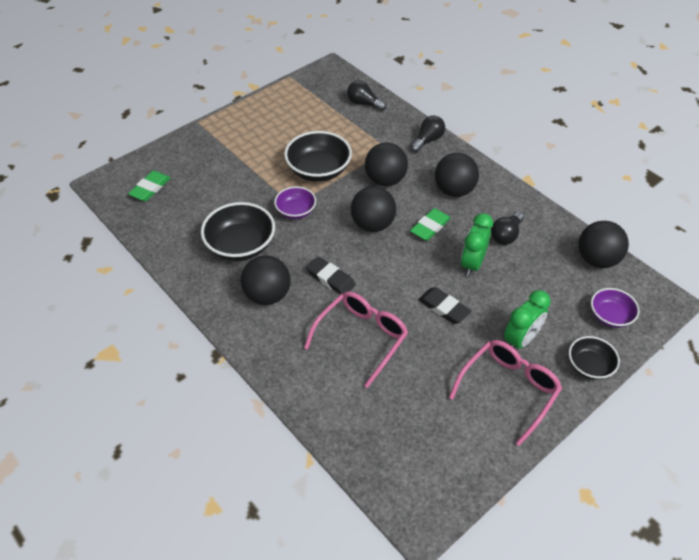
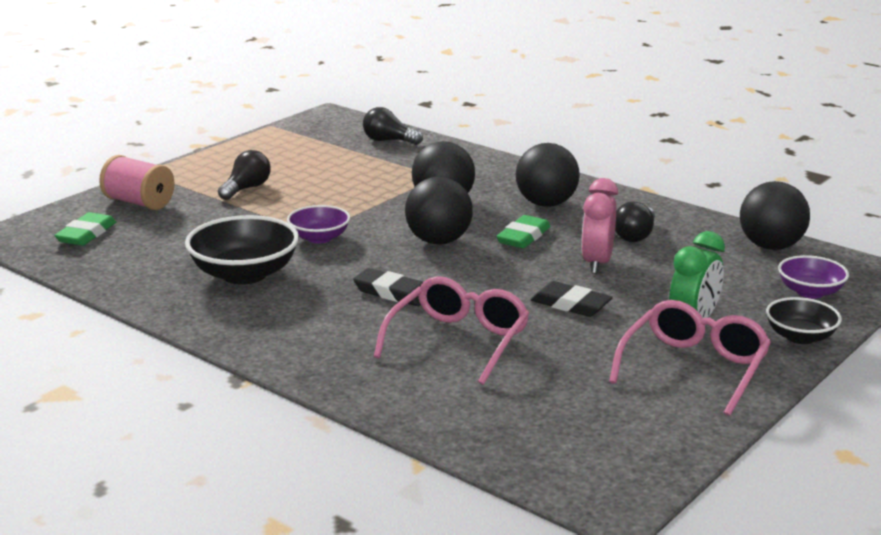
camera: 10 degrees left, 25 degrees down
(188, 157) = (139, 203): none -> pink spool
(267, 295) = (300, 315): black ball -> none
(318, 170) = (341, 200): black bowl -> none
(427, 140) = (492, 165): black light bulb -> black light bulb (246, 188)
(472, 264) = (597, 263): green clock -> pink clock

